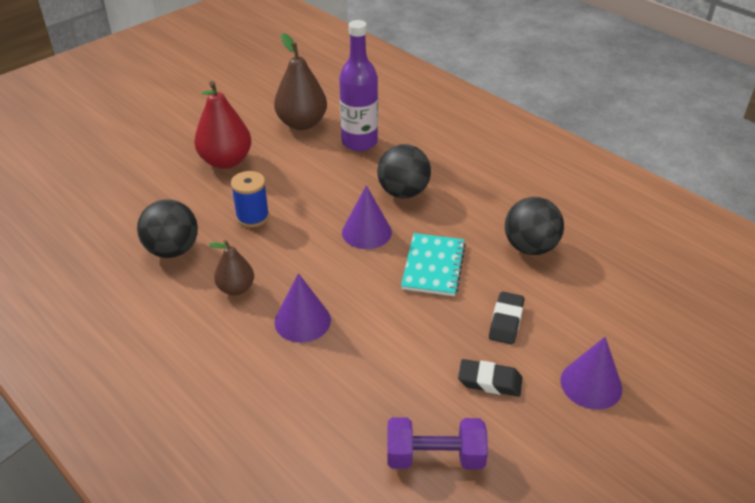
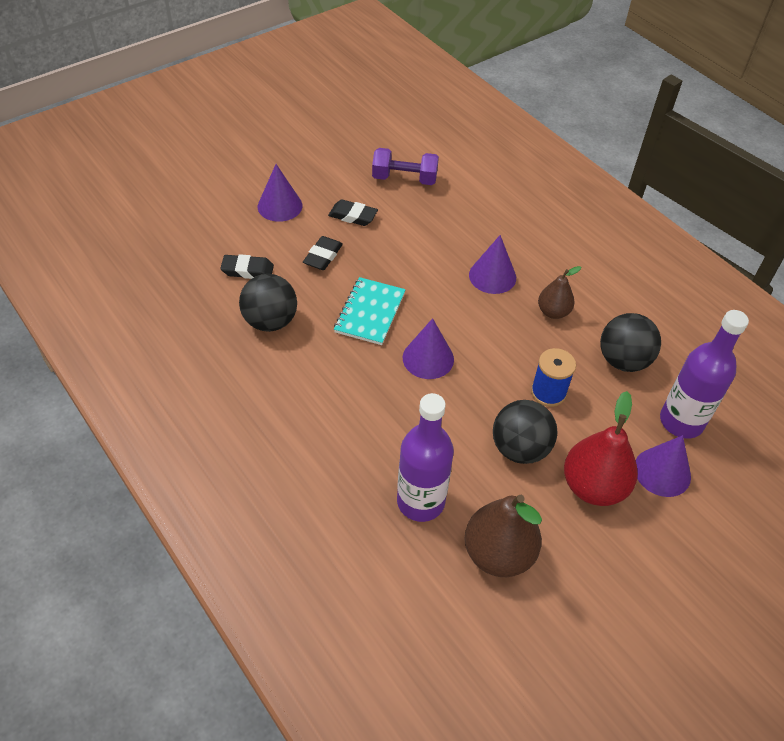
camera: 175 degrees left, 10 degrees up
(135, 208) = (681, 421): none -> purple bottle
(166, 174) = (662, 472): none -> purple cone
(403, 192) = (380, 407): black ball -> black ball (520, 448)
(582, 295) = (247, 270): none -> black eraser

